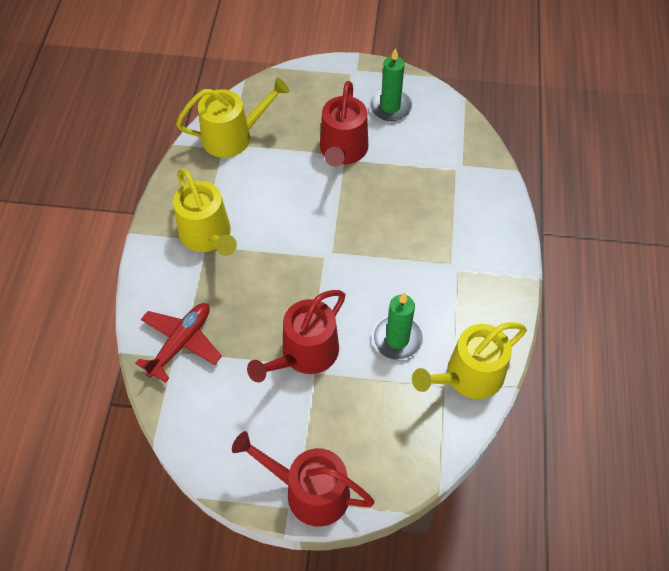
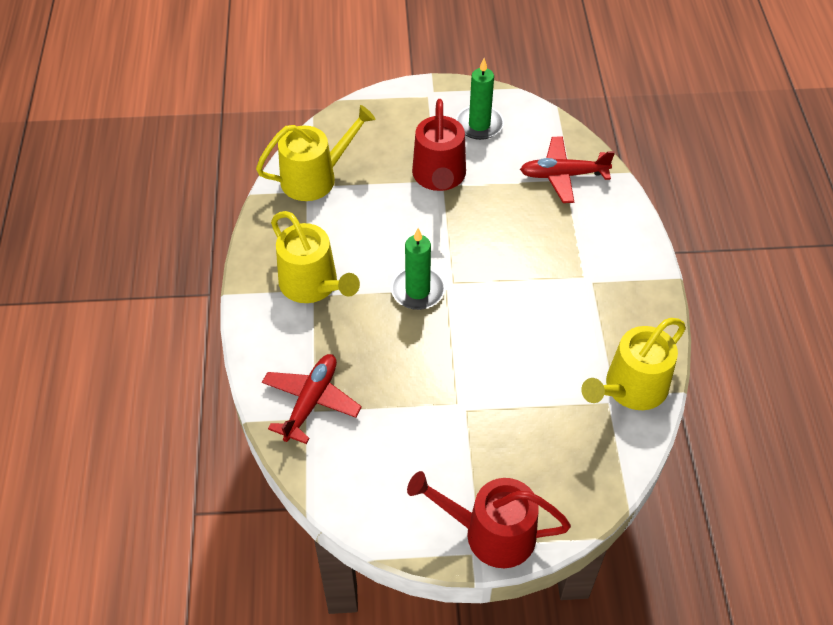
camera: 10 degrees left, 5 degrees down
(305, 354) = (450, 392): red watering can -> none
(397, 339) = (546, 362): green candle -> green candle (417, 290)
(454, 165) = (562, 175): none -> red plane

